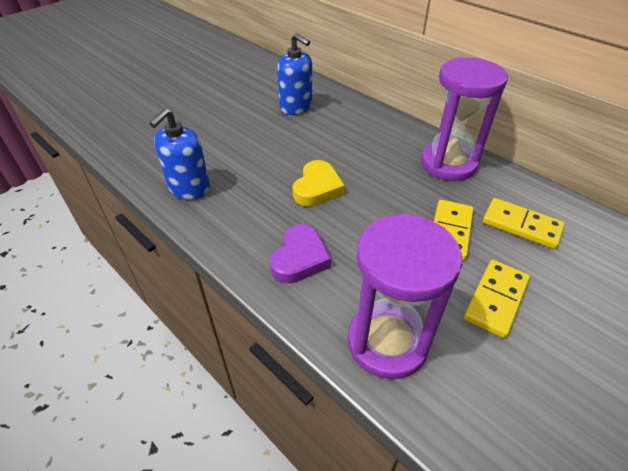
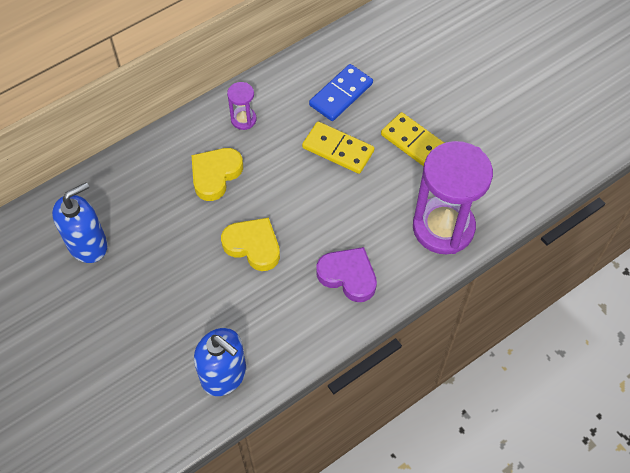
camera: 80 degrees left, 15 degrees up
(381, 156) = (215, 175): none -> yellow heart
(448, 164) = (243, 119): purple hourglass -> purple hourglass, size x0.44
(521, 225) = (341, 94): yellow domino -> blue domino

